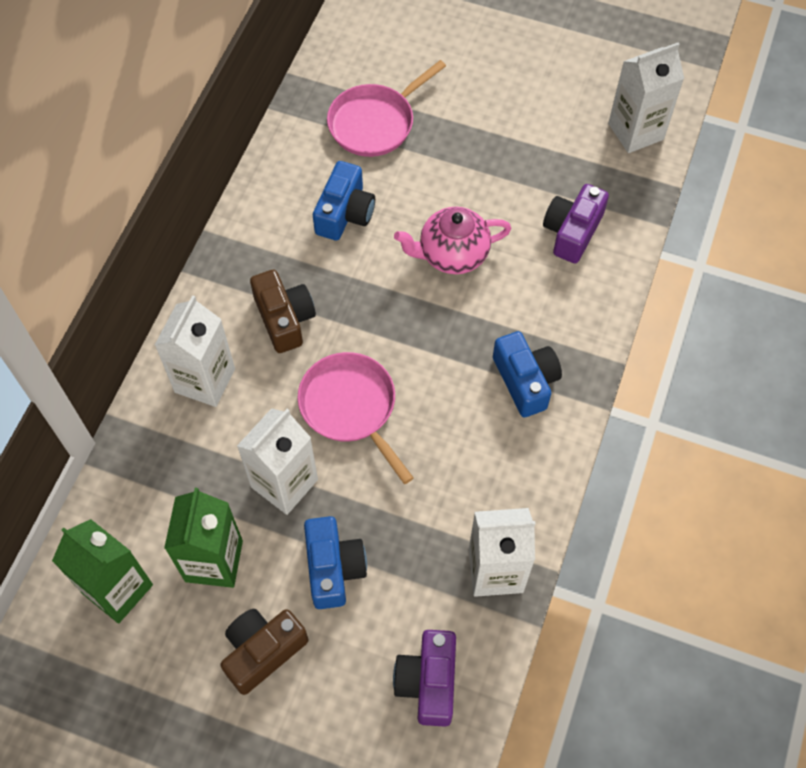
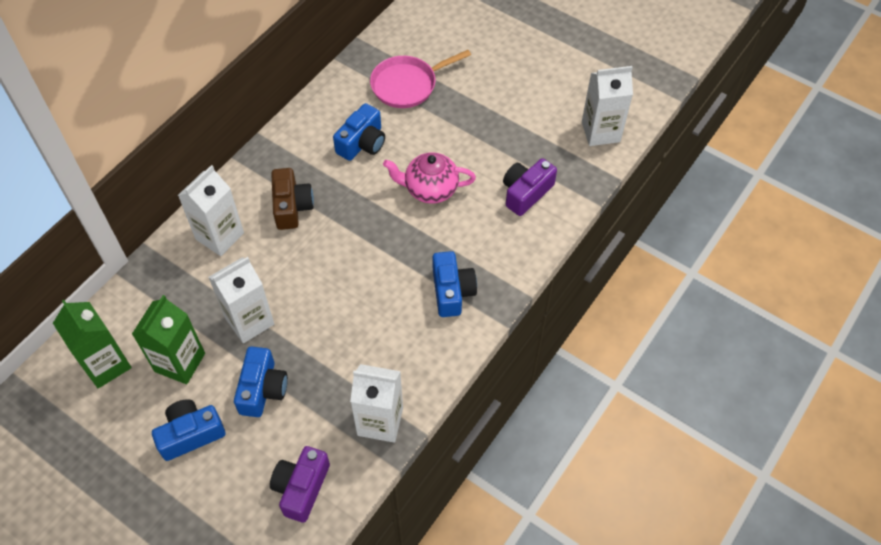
camera: 15 degrees right, 5 degrees down
(262, 651) = (191, 434): brown camera -> blue camera
(351, 407) = (316, 279): pink pan -> none

